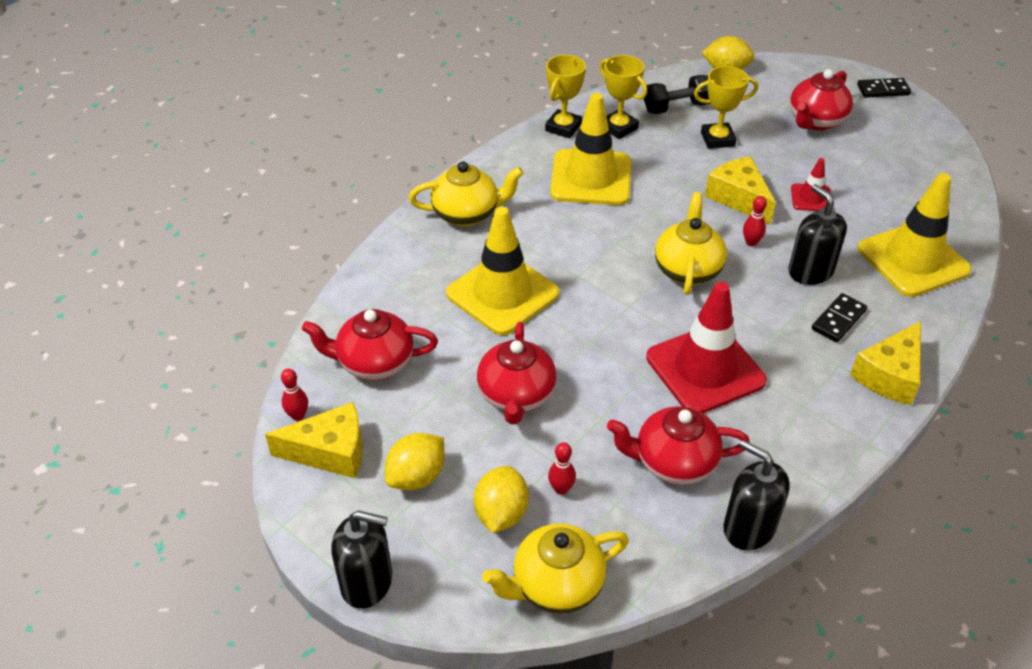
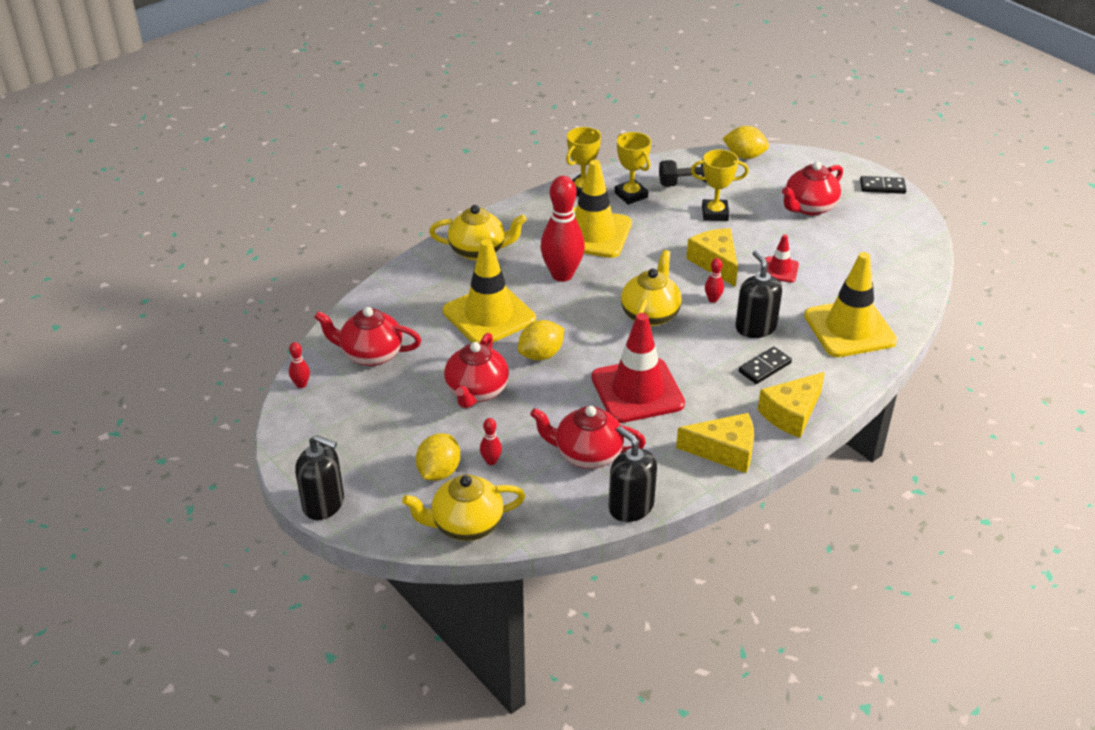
camera: 10 degrees right, 5 degrees down
(330, 451) = (319, 412): yellow cheese -> yellow cheese (724, 451)
(417, 477) = (381, 438): yellow lemon -> yellow lemon (541, 355)
(572, 232) = (562, 275): none -> red bowling pin

